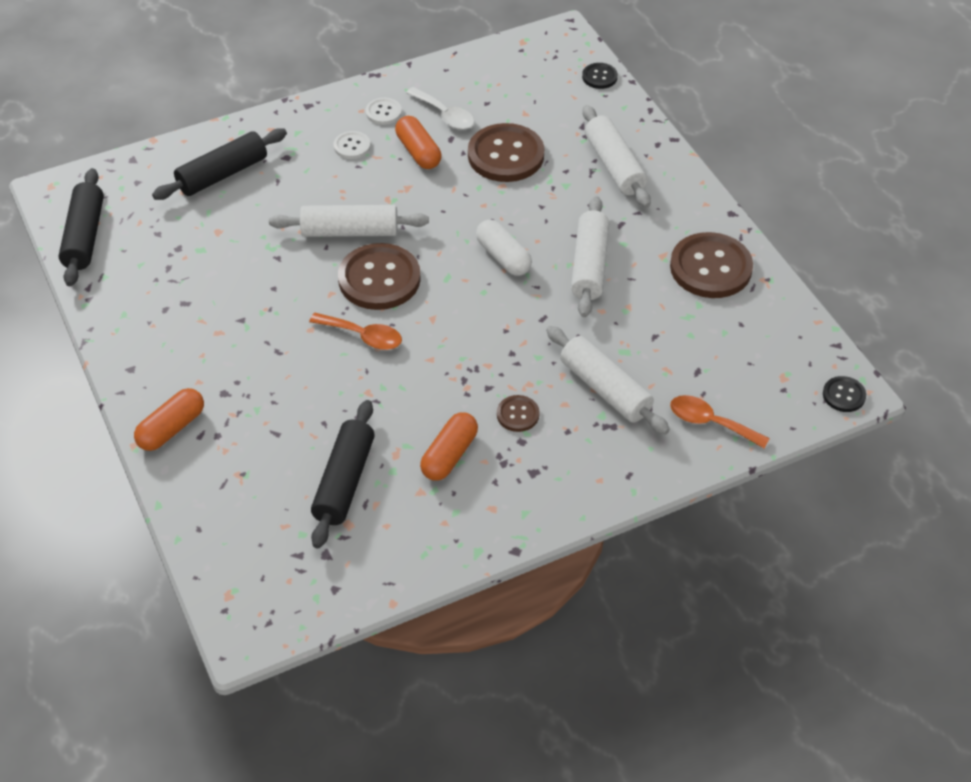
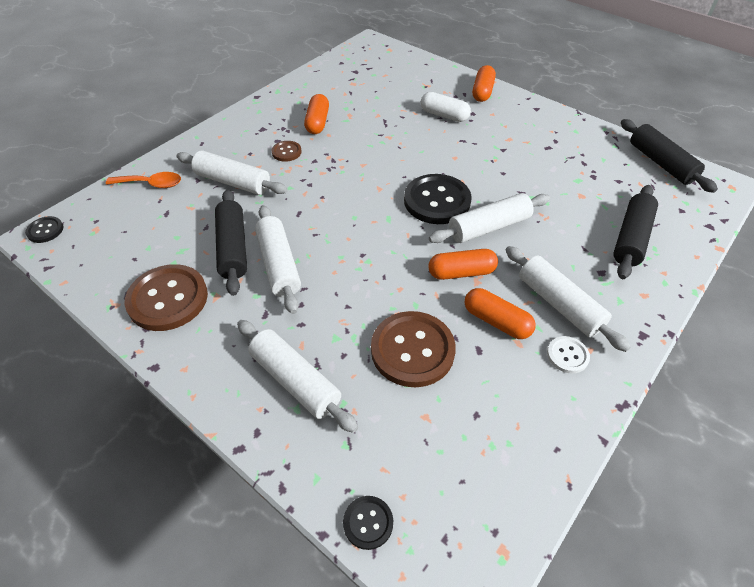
camera: 155 degrees right, 0 degrees up
(344, 481) = (369, 97): black rolling pin -> black rolling pin (233, 248)
(352, 146) = (559, 304): white button -> white rolling pin
(363, 336) = (417, 163): orange spoon -> none
(379, 279) = (437, 201): brown button -> black button
(415, 199) = (461, 272): none -> orange capsule
(445, 115) = (506, 377): white spoon -> none
(503, 257) = (354, 248): white capsule -> white capsule (444, 115)

